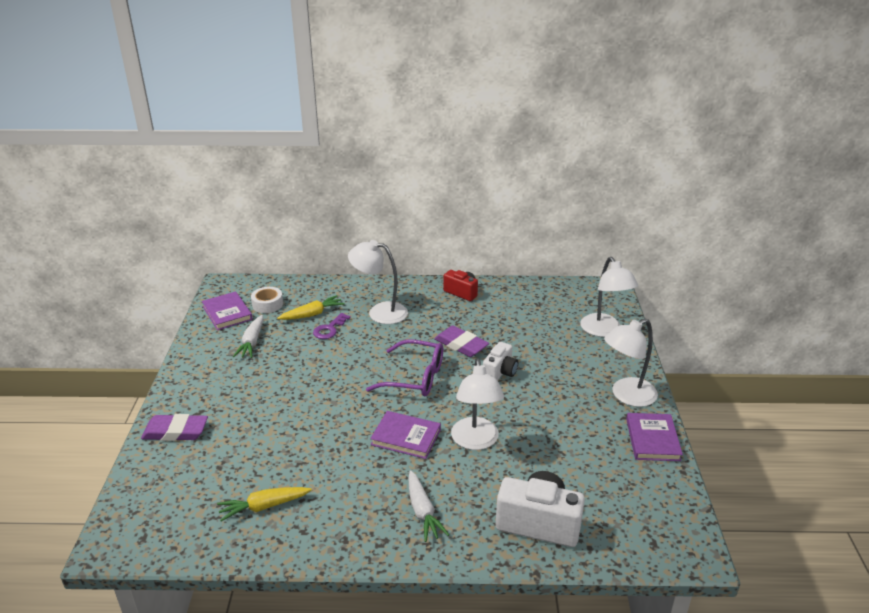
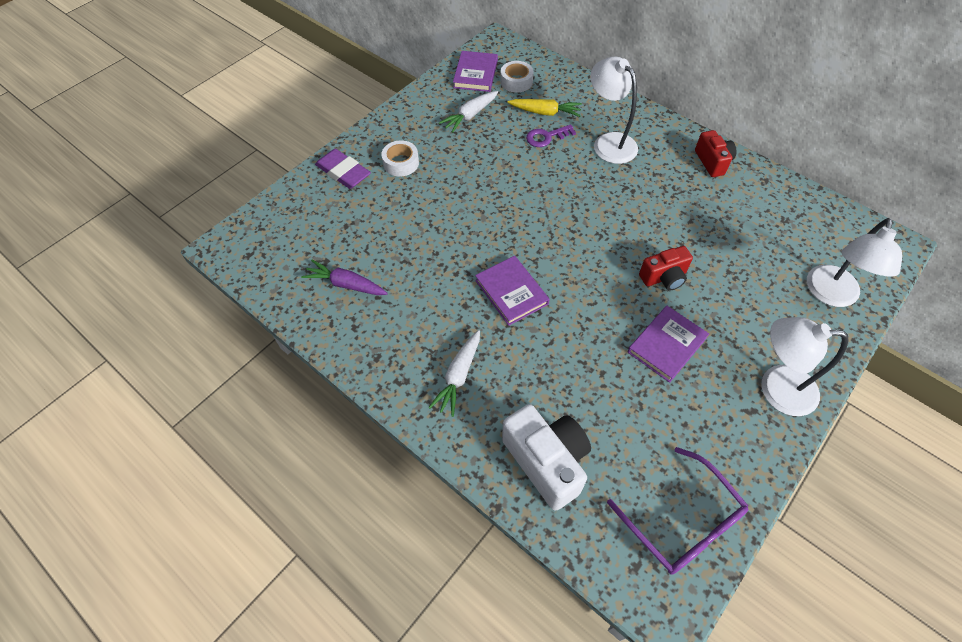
camera: 40 degrees right, 25 degrees up
(224, 400) = (401, 163): none -> white tape
(264, 506) = (346, 284): yellow carrot -> purple carrot
(414, 377) = (576, 233): purple glasses -> purple glasses (681, 520)
(461, 345) = (654, 223): purple eraser -> none
(475, 441) = (569, 337): white lamp -> none
(500, 372) = (664, 277): white camera -> red camera
(652, 439) = (753, 457): purple book -> purple book (666, 345)

